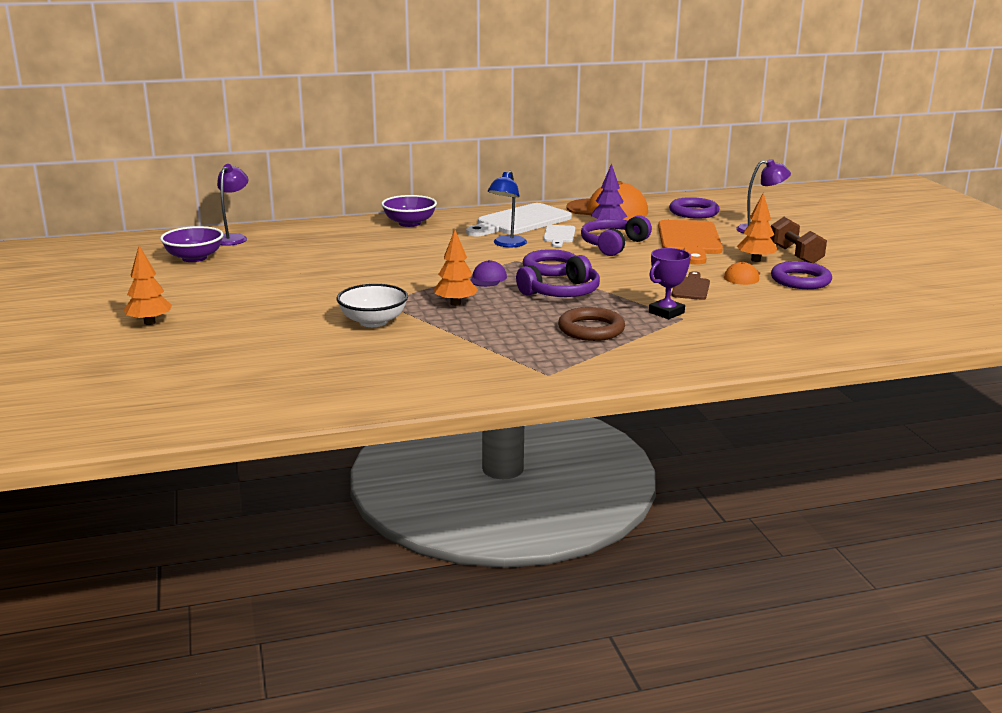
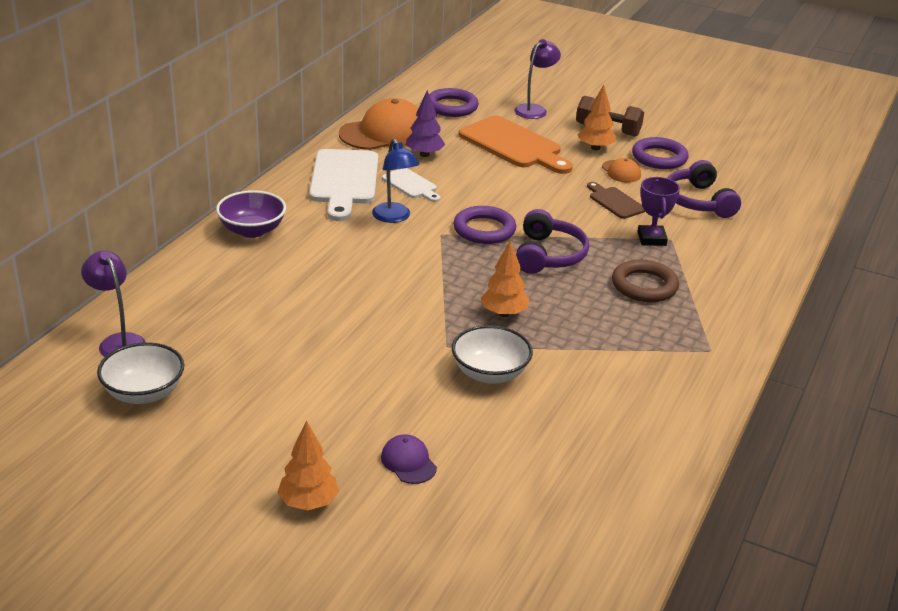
camera: 50 degrees left, 10 degrees up
(194, 258) = (144, 393): purple bowl -> white bowl
(487, 278) = (466, 269): purple cap -> purple cap (408, 462)
(613, 245) = (473, 177): purple headphones -> purple headphones (698, 201)

